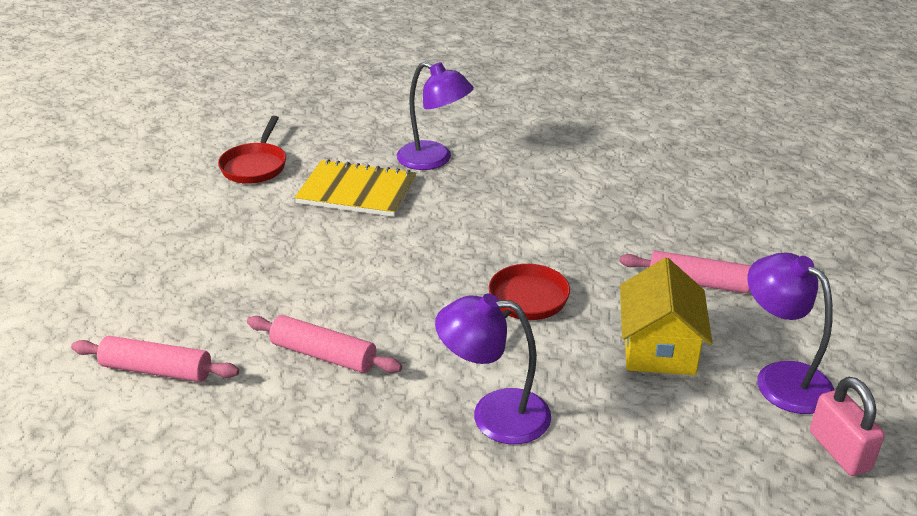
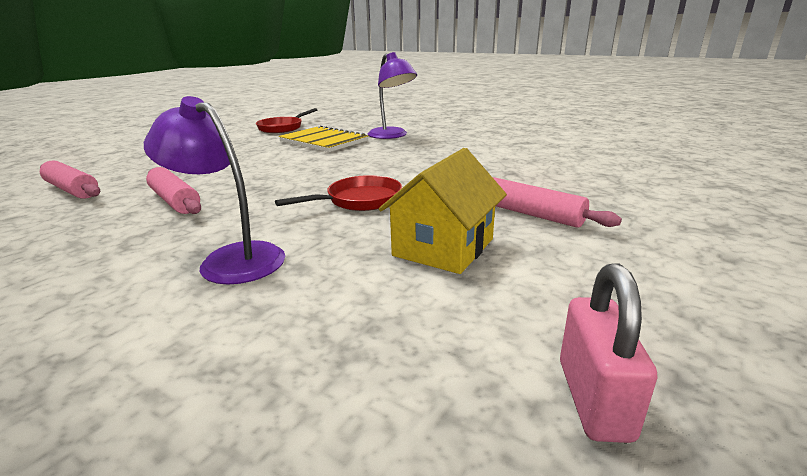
camera: 25 degrees right, 10 degrees down
(781, 378) = (563, 299): purple lamp -> none

